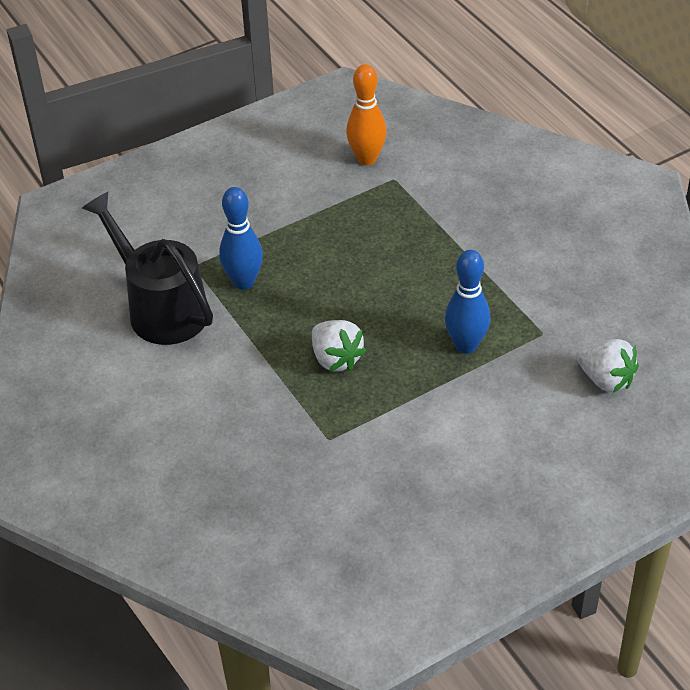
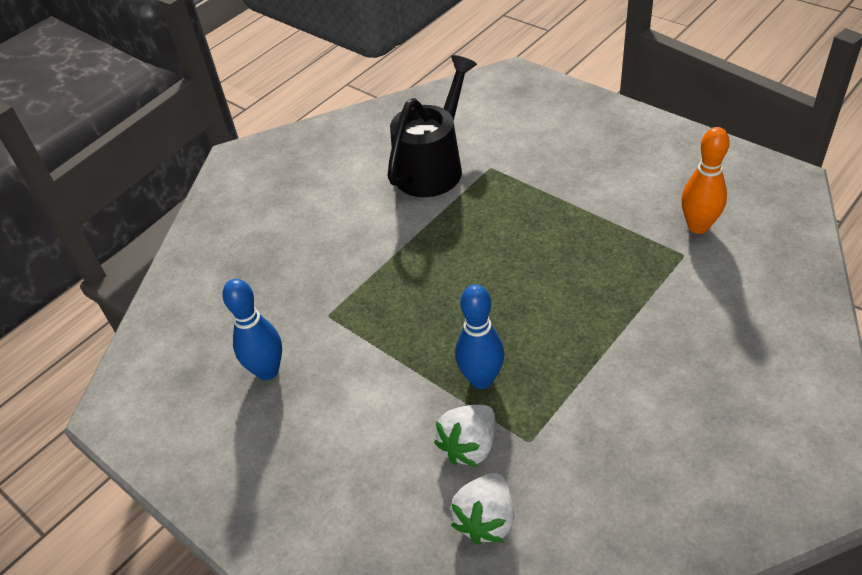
camera: 75 degrees right, 0 degrees up
(244, 282) = (486, 202): blue bowling pin -> blue bowling pin (267, 371)
(336, 359) = (422, 289): white strawberry -> white strawberry (469, 446)

